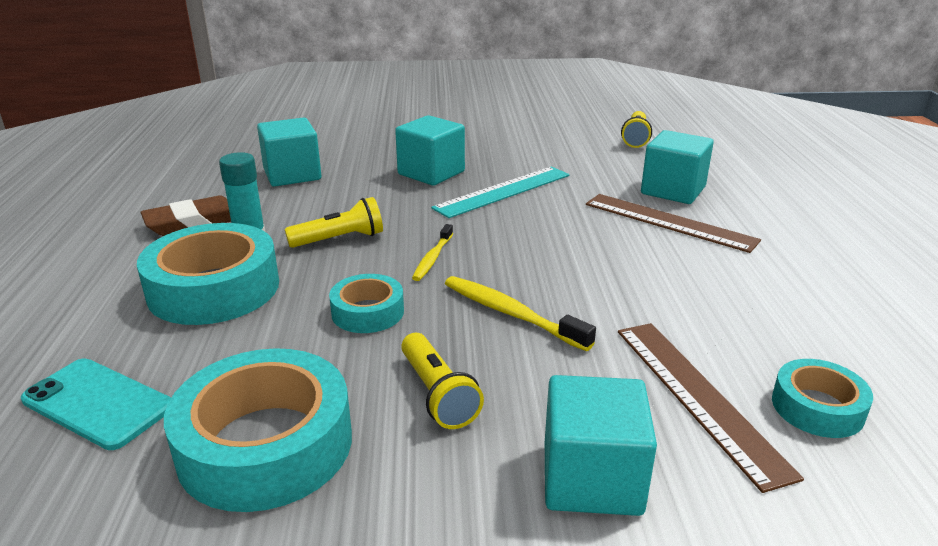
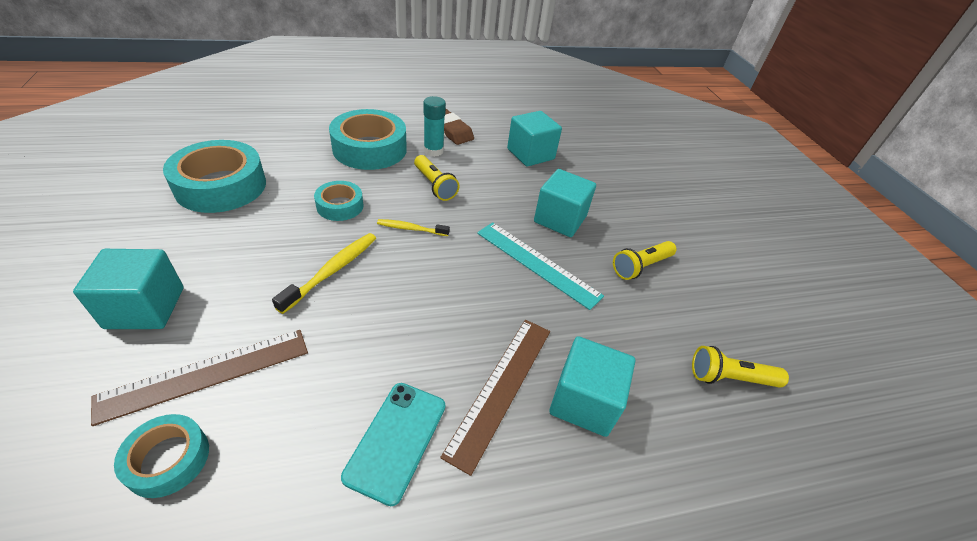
camera: 75 degrees right, 15 degrees up
(98, 403) = (268, 136): turquoise phone -> turquoise phone (396, 440)
(438, 394) = (246, 240): yellow flashlight -> yellow flashlight (641, 267)

